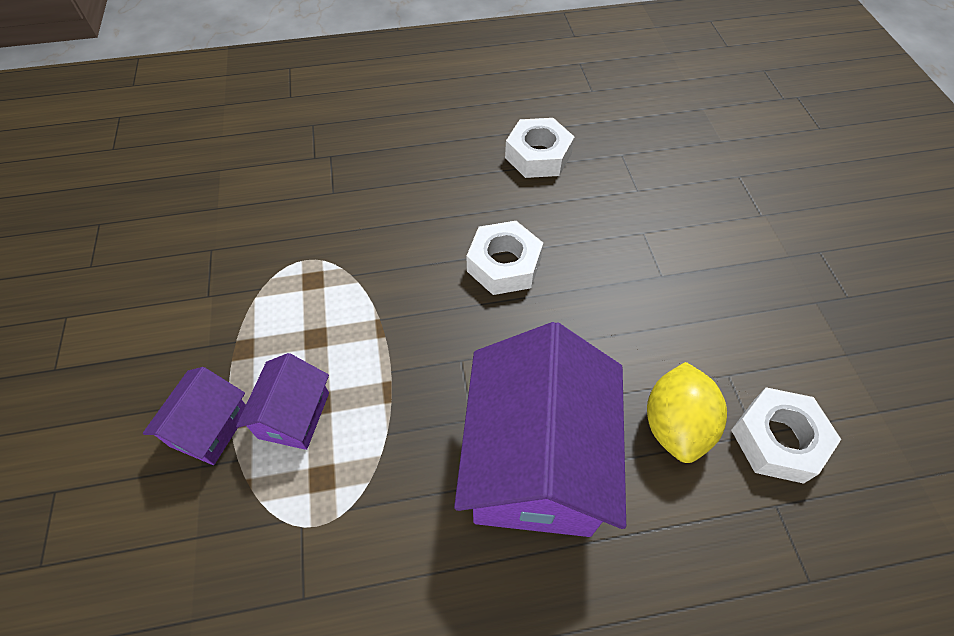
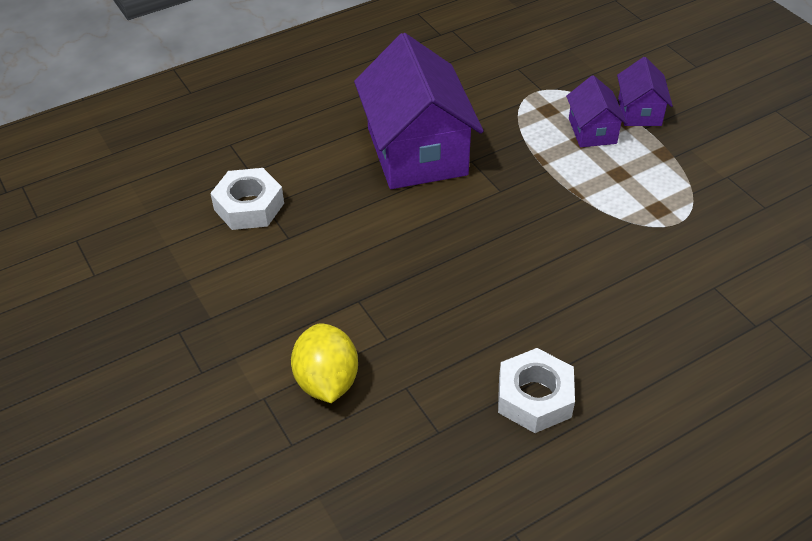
camera: 160 degrees right, 10 degrees down
(504, 265) = (506, 267): white nut -> none
(675, 425) = (325, 195): yellow lemon -> yellow lemon (326, 381)

